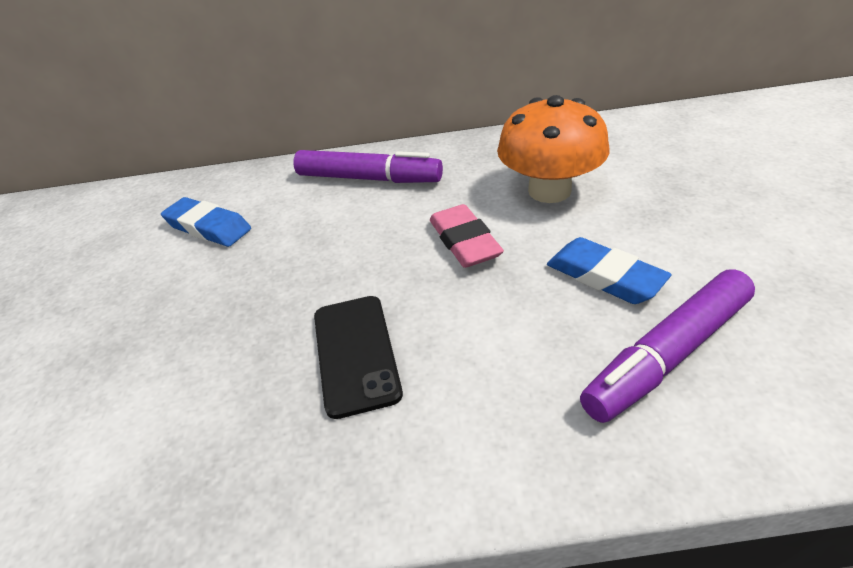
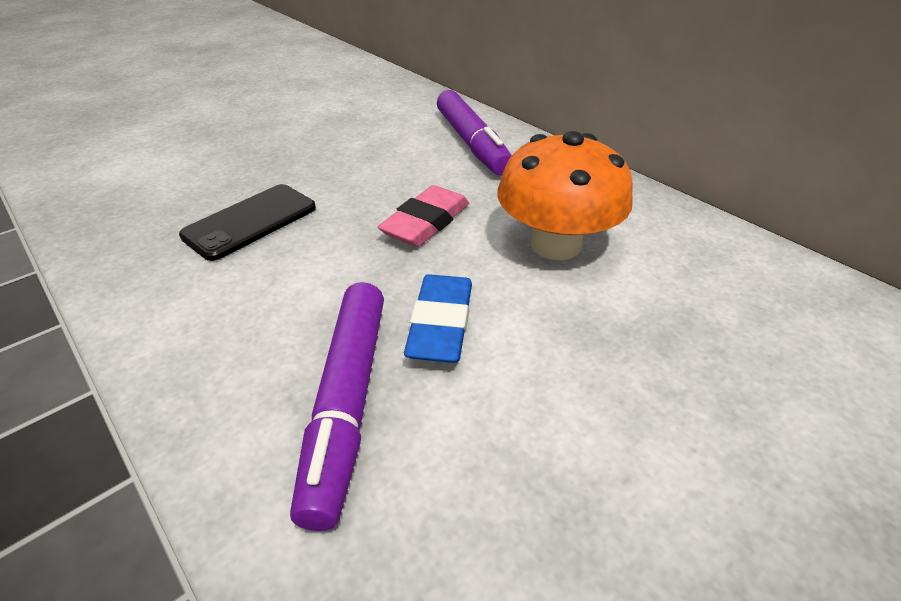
camera: 50 degrees right, 0 degrees up
(208, 227) = (348, 108): blue eraser -> none
(667, 355) = (347, 402): purple marker -> purple marker turned 105 degrees counterclockwise

